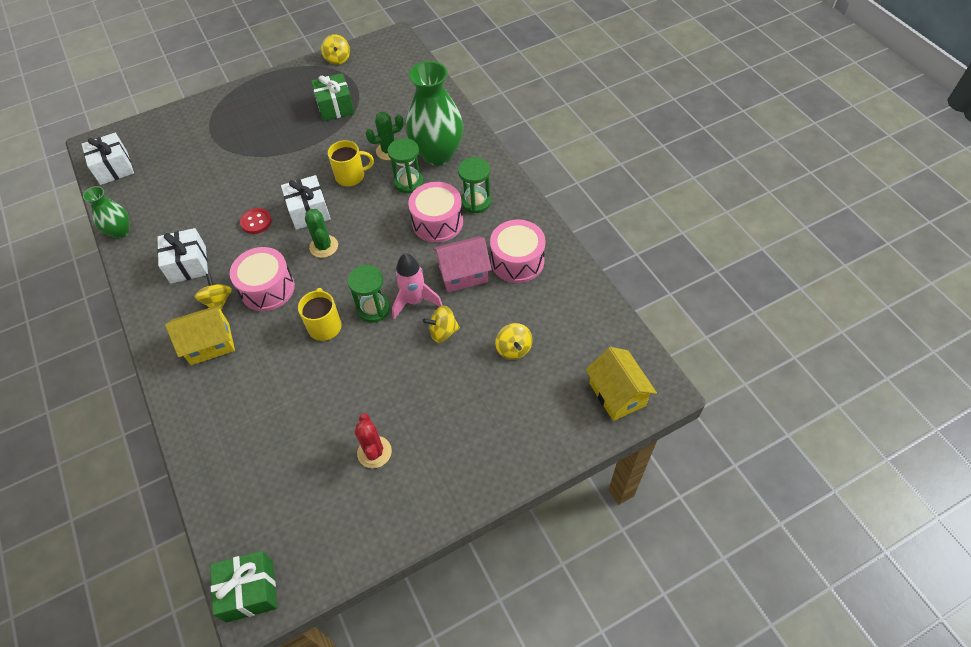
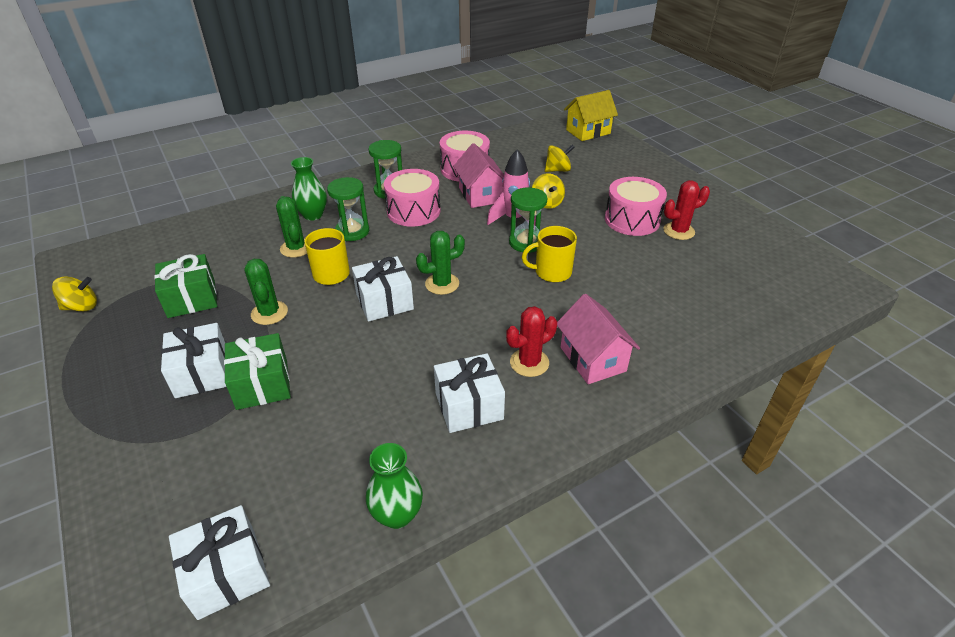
camera: 95 degrees left, 15 degrees down
(210, 344) = (592, 359): yellow house -> pink house
(218, 301) = (529, 363): yellow spinning top -> red cactus
(250, 590) = (837, 286): green gift -> green gift (262, 384)
(256, 222) = (396, 347): red button -> none
(258, 128) = (202, 373): none -> white gift
(267, 288) = (506, 321): pink drum -> pink drum (632, 220)
(310, 149) = (269, 313): none -> green cactus
(437, 154) = (313, 215): green vase -> green vase, size x0.53

